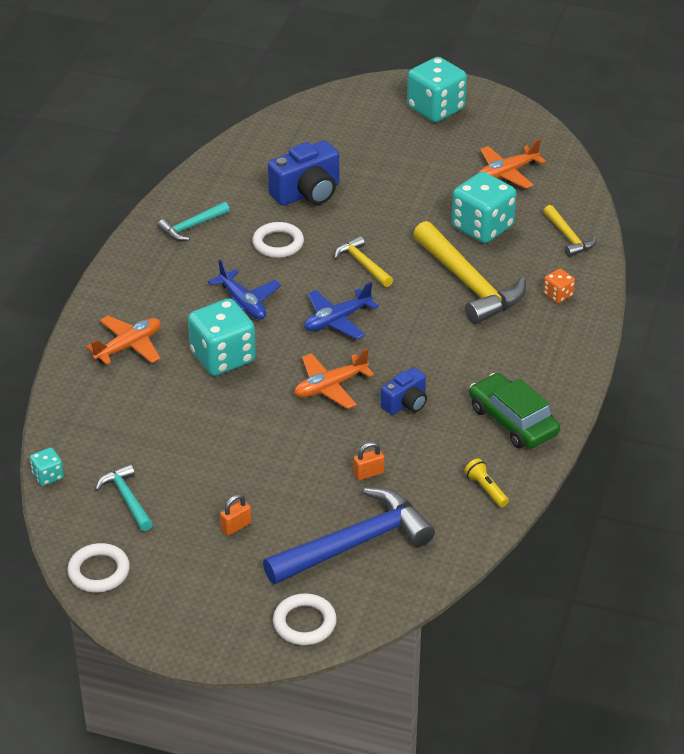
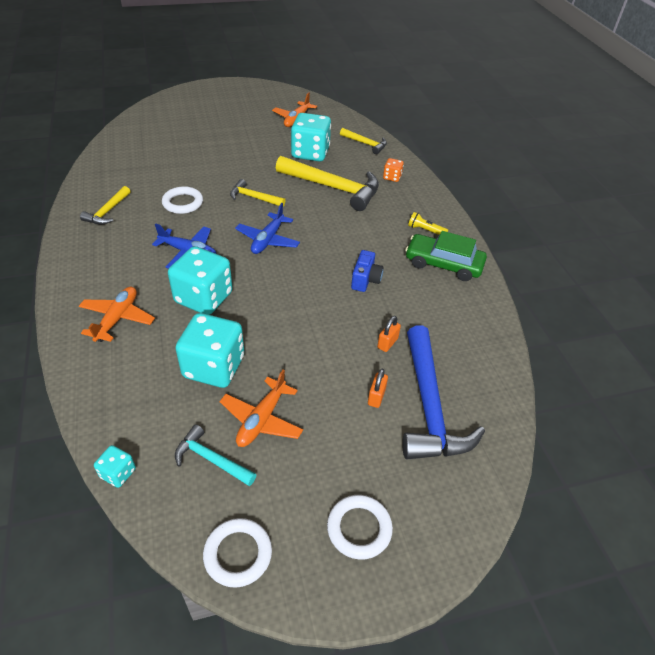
camera: 35 degrees left, 5 degrees up
(192, 227) = (107, 211): turquoise hammer -> yellow hammer
(236, 526) = (326, 438): orange padlock -> orange padlock (376, 397)
(304, 623) = (457, 503): white ring -> white ring (359, 528)
(307, 193) = (178, 165): blue camera -> none
(330, 387) = (303, 288): orange plane -> orange plane (262, 419)
(355, 543) = (429, 406): blue hammer -> blue hammer turned 150 degrees clockwise
(436, 109) = (222, 98): turquoise dice -> turquoise dice (214, 367)
(486, 489) = (474, 319): yellow flashlight -> yellow flashlight (425, 230)

